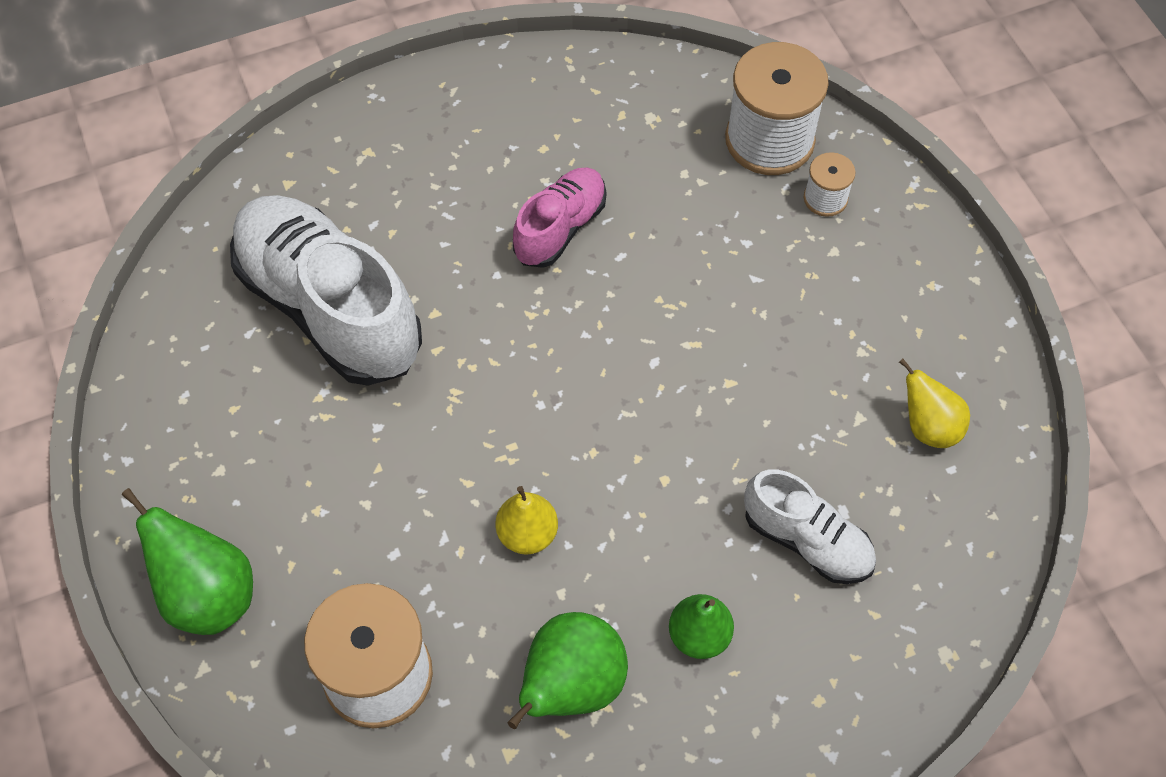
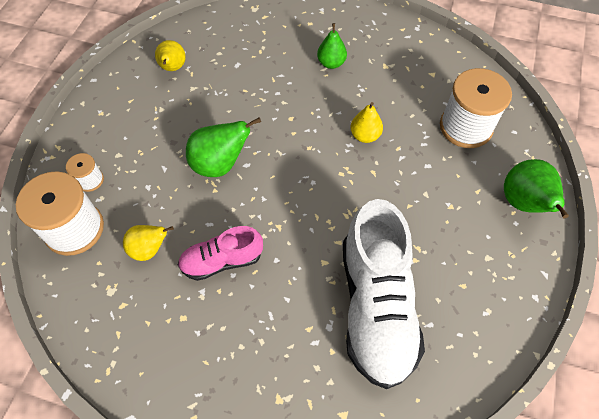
camera: 140 degrees left, 0 degrees up
(571, 686) = (392, 78): green pear -> green pear (220, 164)
(658, 181) = (149, 249): none -> yellow pear
(807, 540) = (261, 64): white shoe -> none

